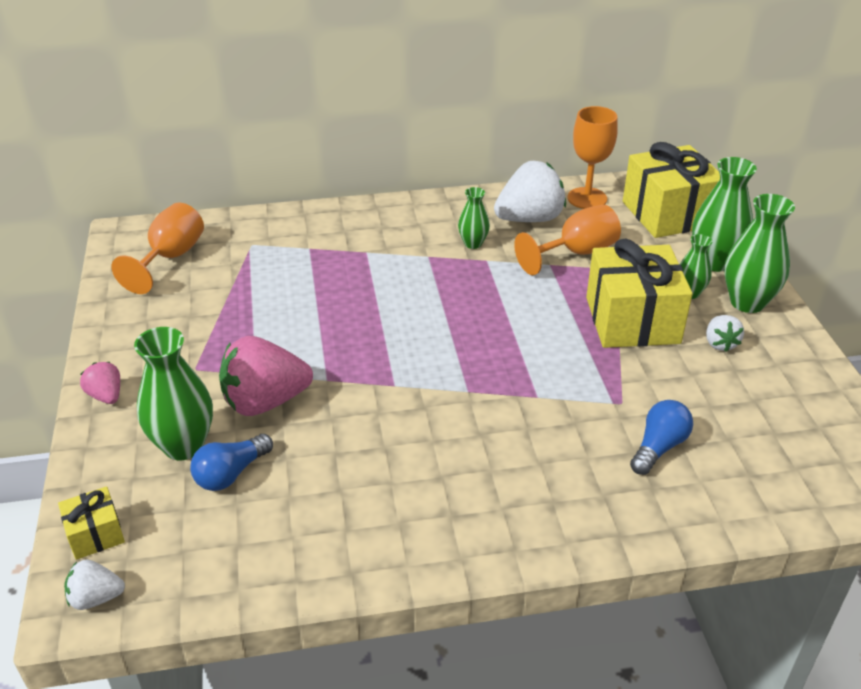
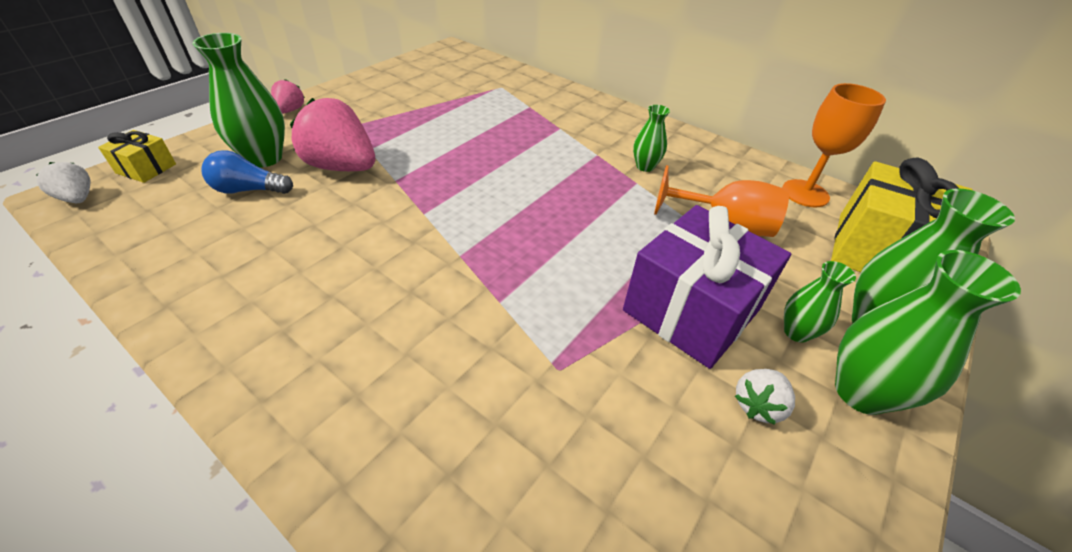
camera: 45 degrees right, 5 degrees up
(171, 257) = (448, 70): orange goblet -> none
(529, 219) = (723, 178): white strawberry -> none
(632, 320) = (691, 310): yellow gift -> purple gift
(659, 447) = (521, 443): blue light bulb -> none

